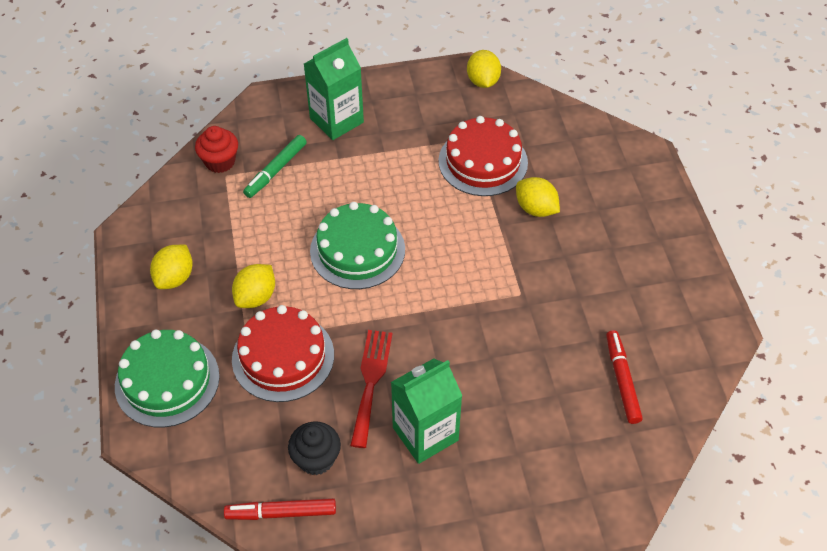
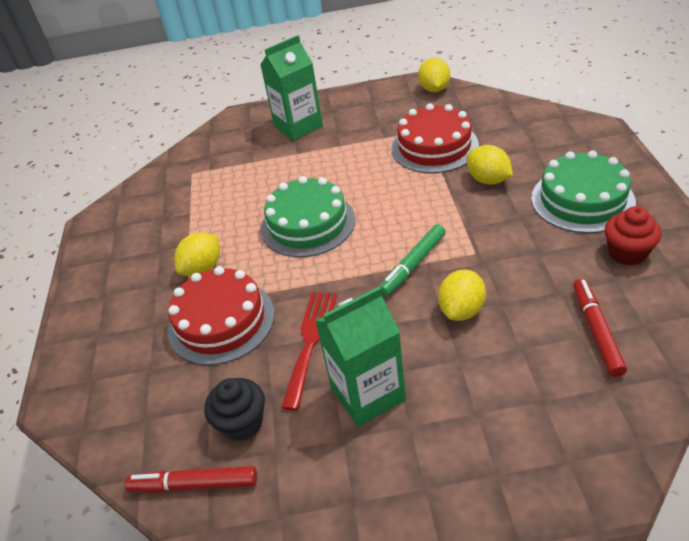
camera: 10 degrees right, 10 degrees down
(167, 381) = (99, 348): green cake -> green cake (582, 200)
(175, 278) = (128, 256): yellow lemon -> yellow lemon (462, 310)
(220, 162) = (189, 163): red cupcake -> red cupcake (627, 253)
(276, 170) = (238, 166): green marker -> green marker (413, 265)

